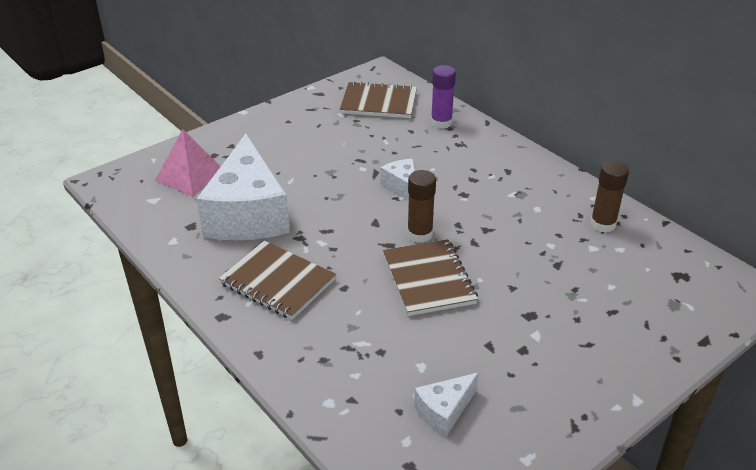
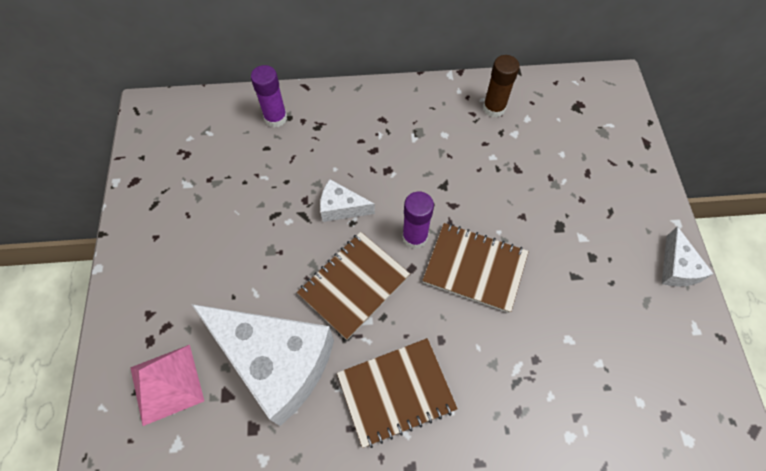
camera: 55 degrees left, 25 degrees up
(379, 103) = (199, 143): brown notebook -> brown notebook (354, 285)
(419, 234) = (415, 237): brown glue stick -> purple glue stick
(444, 411) = (624, 354): white cheese -> white cheese (676, 268)

